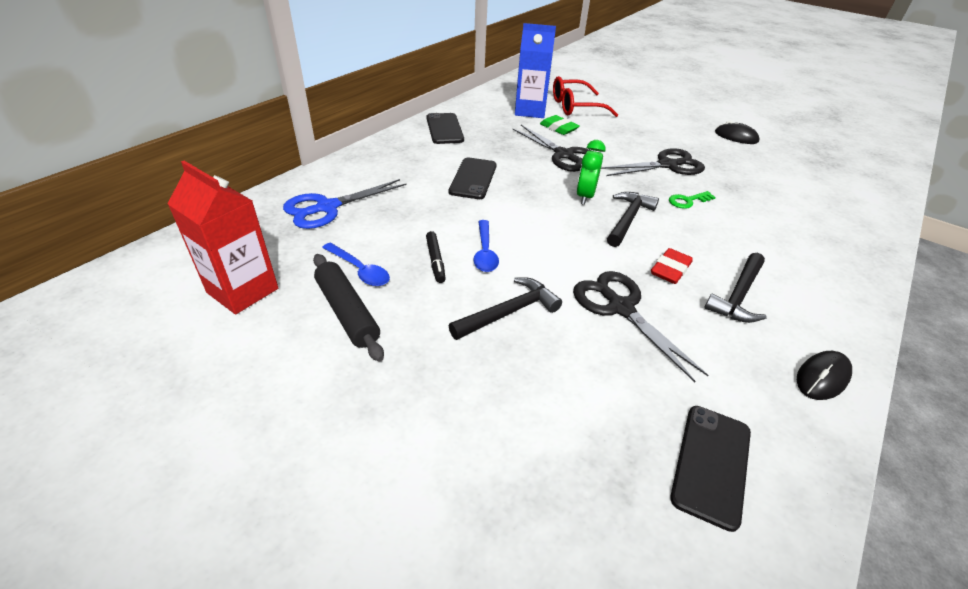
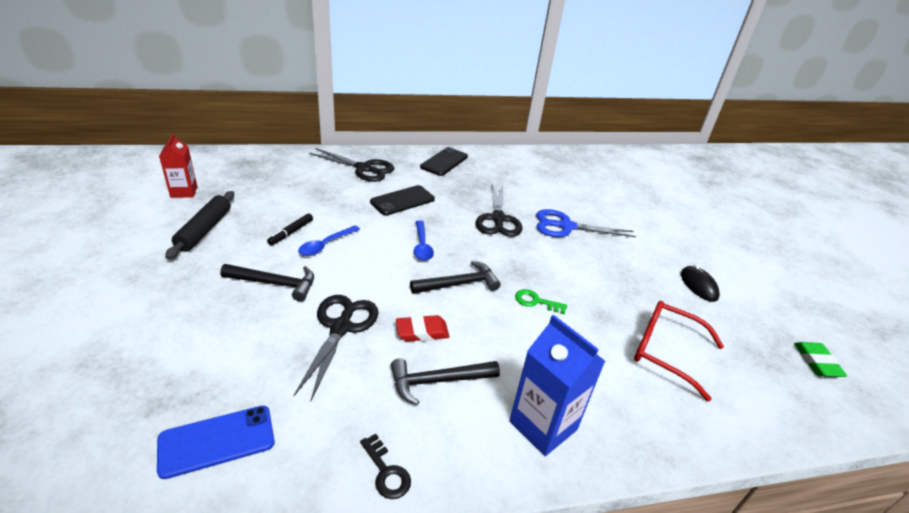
camera: 40 degrees right, 5 degrees down
(243, 290) = (184, 192): red carton -> red carton, size x0.65
(327, 207) = (291, 173): blue scissors -> blue scissors (566, 226)
(360, 270) = (247, 214): blue spoon -> blue spoon (422, 246)
(530, 111) = (533, 178): blue carton -> blue carton (543, 425)
(558, 128) = (532, 200): green eraser -> green eraser (816, 362)
(575, 107) = (580, 192): red glasses -> red glasses (665, 351)
(585, 196) = (457, 252): green clock -> none
(667, 165) = (574, 269): black scissors -> black scissors (364, 168)
(711, 464) = (217, 441): black phone -> blue phone
(822, 377) = (386, 471): black mouse -> black key

